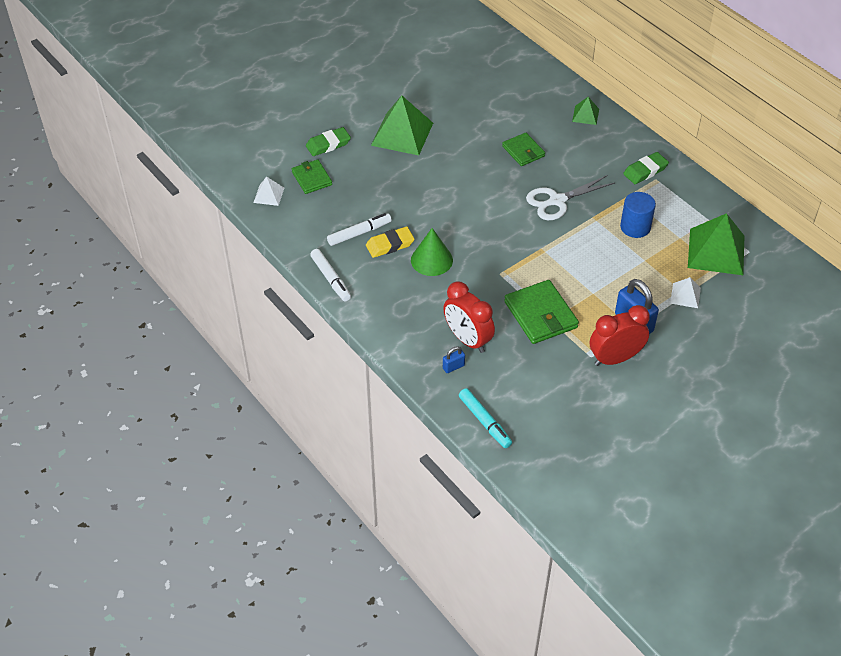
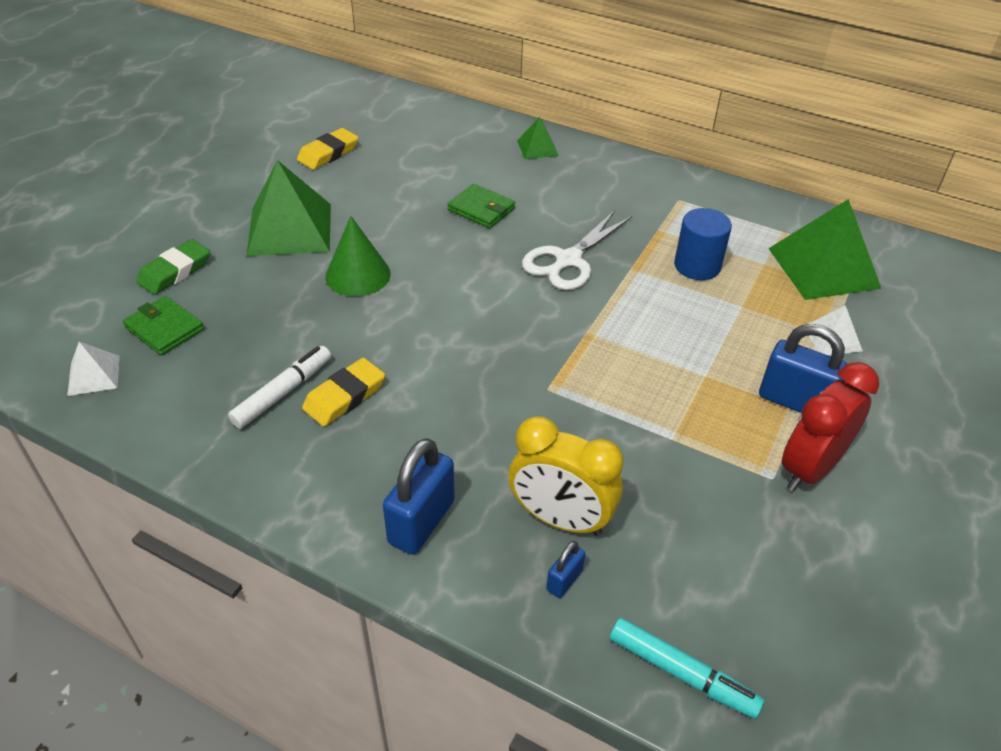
camera: 25 degrees left, 5 degrees down
(331, 279) = (262, 488): white marker -> none
(399, 319) = (421, 522): none -> blue padlock
(431, 260) = (427, 400): green cone -> green cone (358, 275)
(448, 84) = (328, 153): none -> yellow eraser
(467, 340) = (560, 519): red clock -> yellow clock
(540, 315) = (651, 435): green wallet -> none
(645, 171) = (659, 193): green eraser -> none

